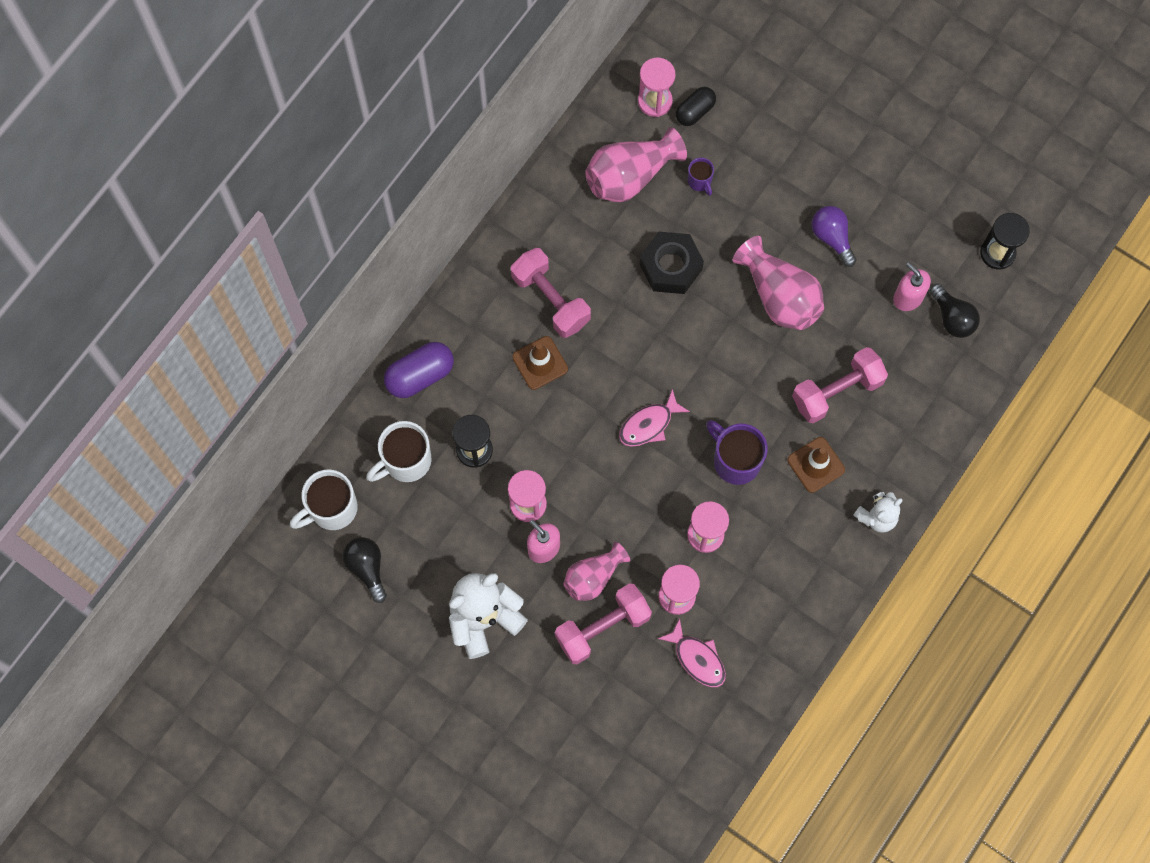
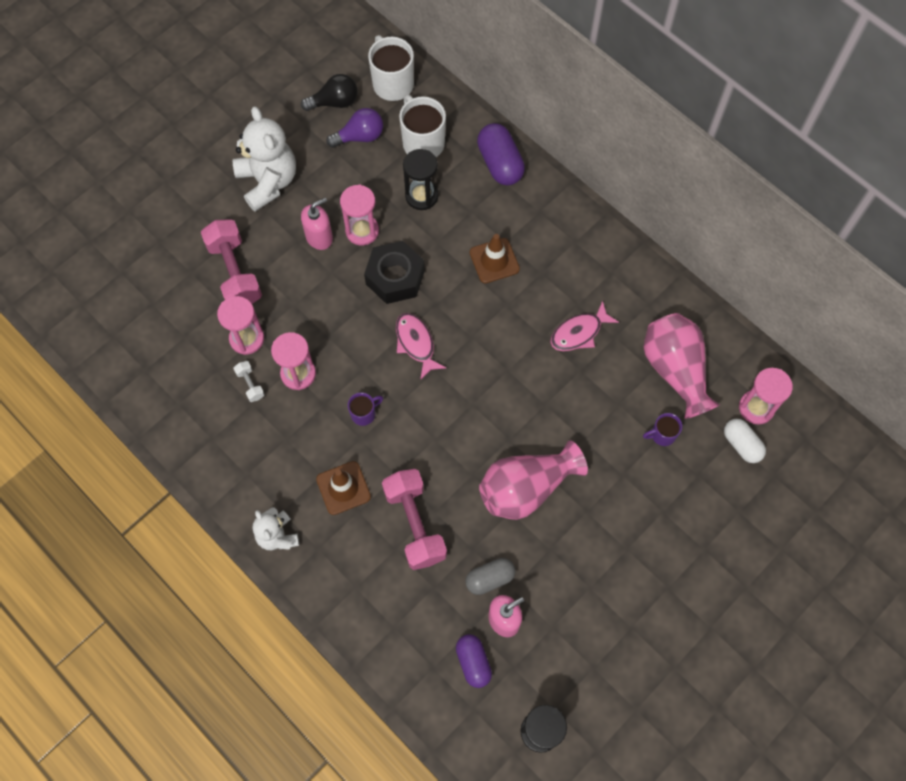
camera: 100 degrees right, 5 degrees down
(551, 300) = (555, 279): pink dumbbell -> none
(593, 577) = (282, 272): pink vase -> none
(670, 267) = (573, 391): black nut -> black nut (395, 277)
(695, 111) = (741, 444): black capsule -> white capsule
(697, 658) = (185, 345): pink fish -> pink fish (579, 332)
(727, 580) = (250, 384): none -> white dumbbell
(735, 460) = (364, 414): purple mug -> purple mug, size x0.53
(832, 237) = (583, 554): purple light bulb -> purple light bulb (360, 137)
(873, 315) = (490, 578): none -> grey capsule
(952, 318) = (473, 662): black light bulb -> purple capsule

